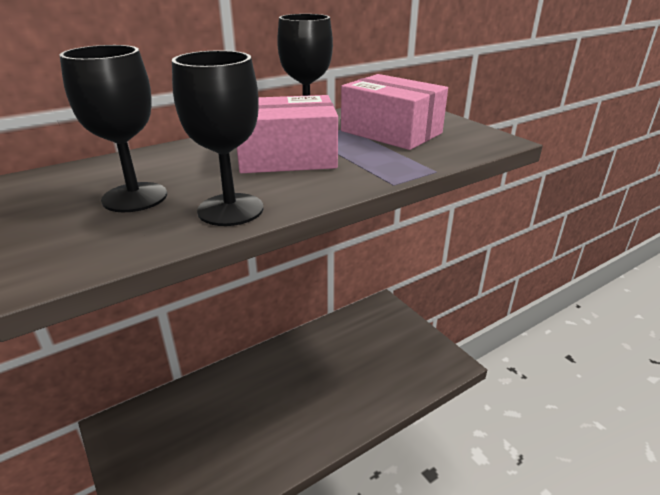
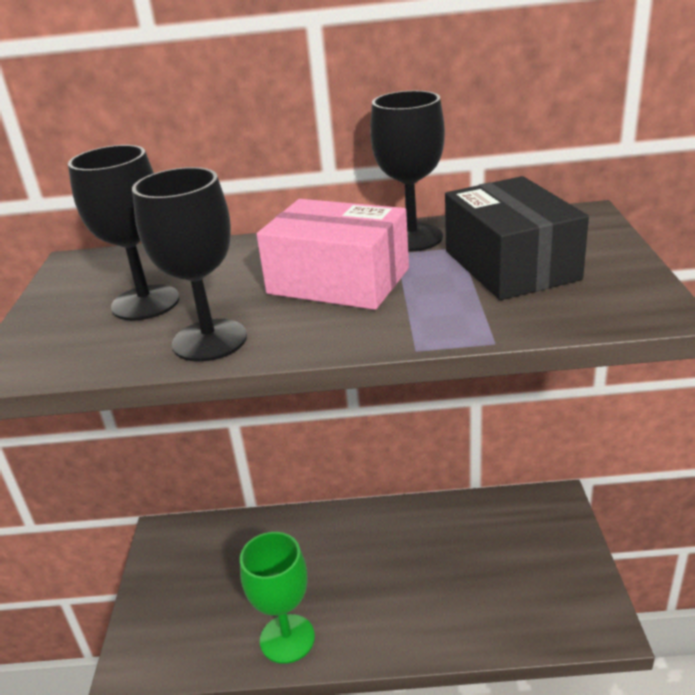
camera: 35 degrees right, 0 degrees up
(268, 457) = (287, 638): none -> green goblet
(391, 132) = (511, 265): pink box -> black box

